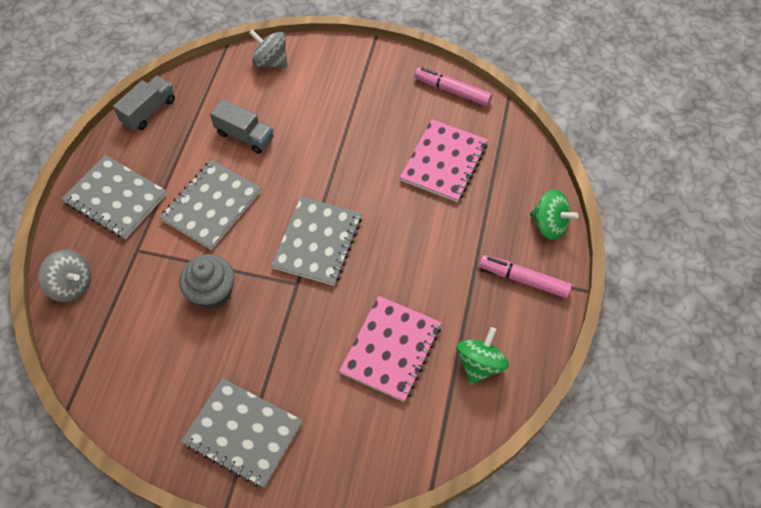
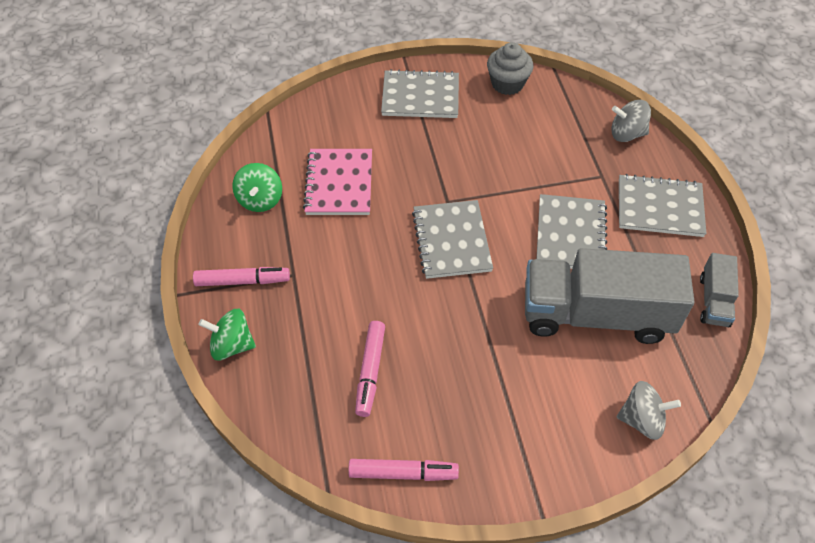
camera: 155 degrees right, 5 degrees down
(212, 292) = (512, 169): grey cupcake -> grey cupcake (507, 84)
(245, 136) = (596, 314): grey truck -> grey truck, size x2.15
(444, 162) = (370, 371): pink notebook -> pink marker

